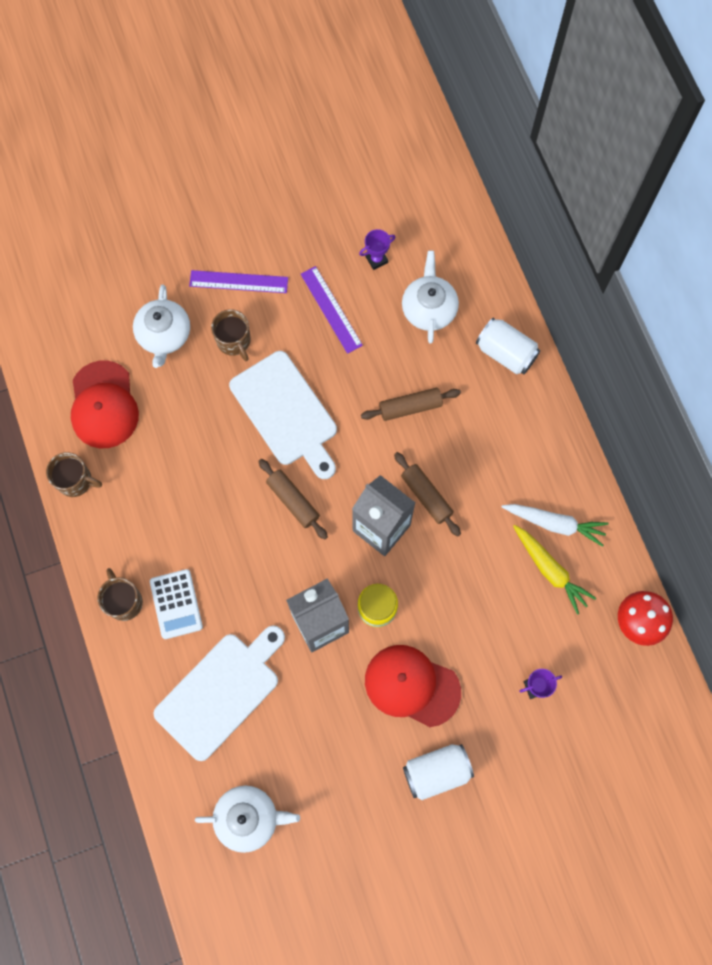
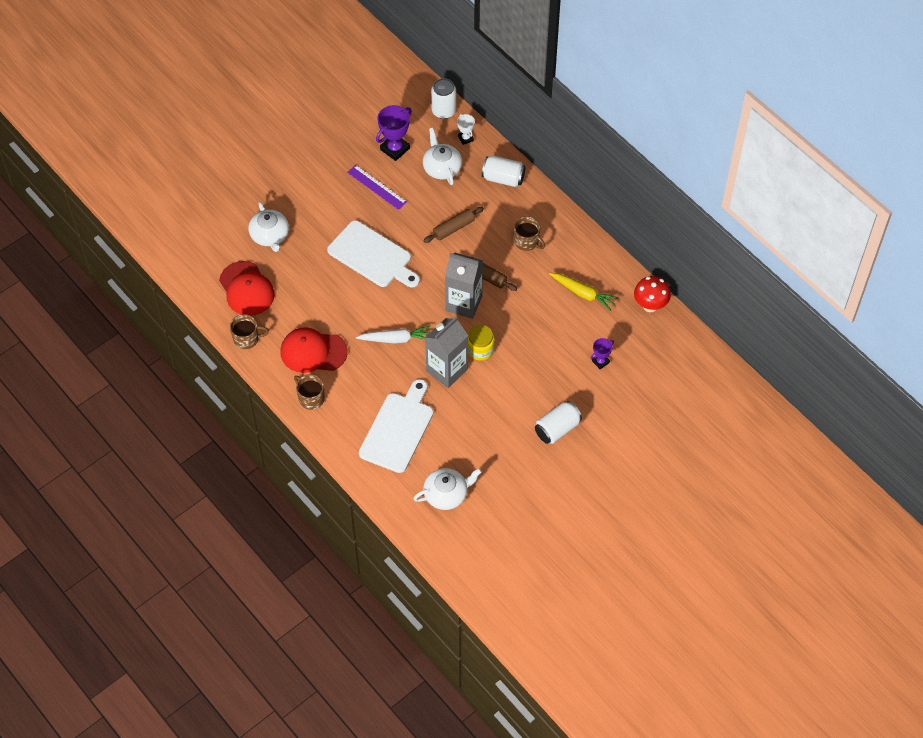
camera: 20 degrees left, 15 degrees down
(176, 604) = (346, 389): white calculator -> none
(234, 341) = (319, 225): brown mug -> brown mug (527, 242)
(238, 282) = (307, 189): purple ruler -> none
(293, 501) = (399, 306): brown rolling pin -> none
(376, 259) = (395, 149): purple trophy -> purple trophy, size x1.78
(412, 685) = (521, 386): red cap -> red cap (313, 352)
(463, 223) = (443, 111): none -> white can
(477, 275) = (465, 138): none -> white trophy
(554, 524) = (575, 266): white carrot -> white carrot (395, 339)

